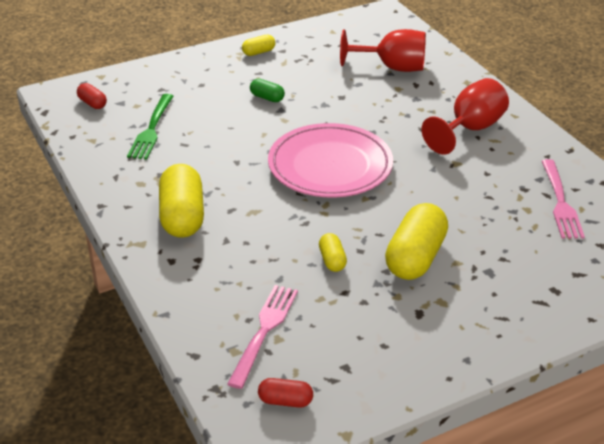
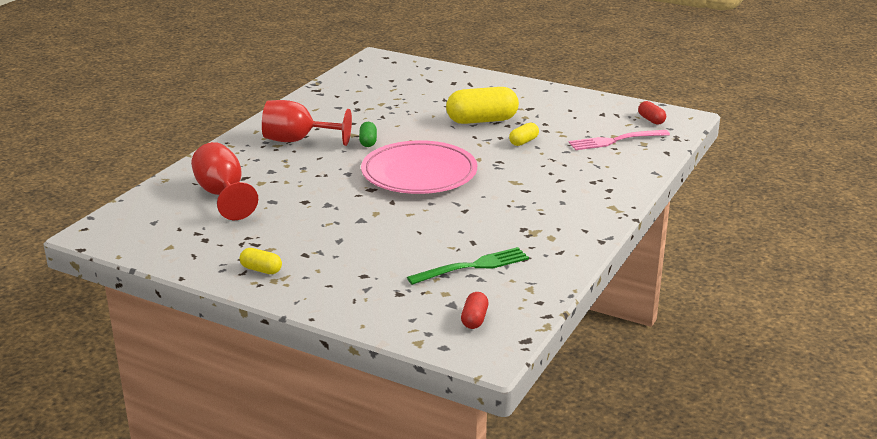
camera: 125 degrees left, 10 degrees down
(182, 216) = (561, 204): yellow capsule -> none
(267, 98) = (348, 233): green capsule -> green capsule (368, 142)
(560, 202) = (359, 96): pink fork -> none

